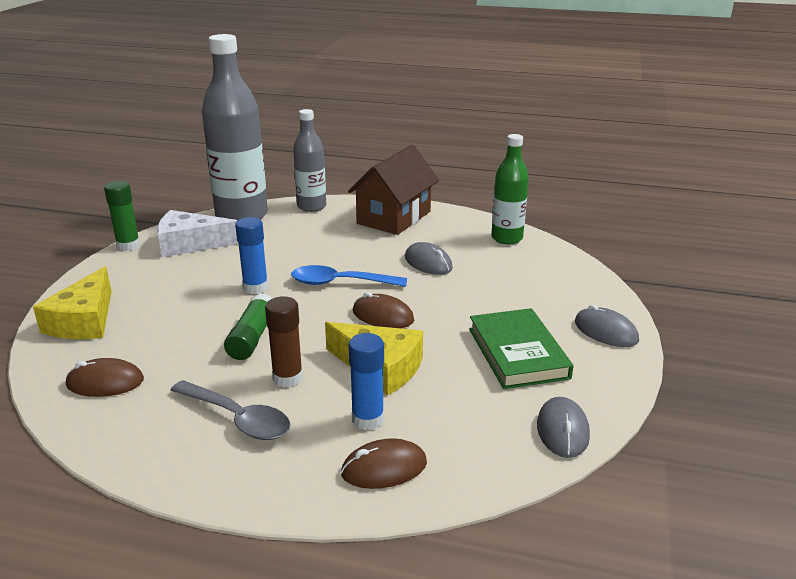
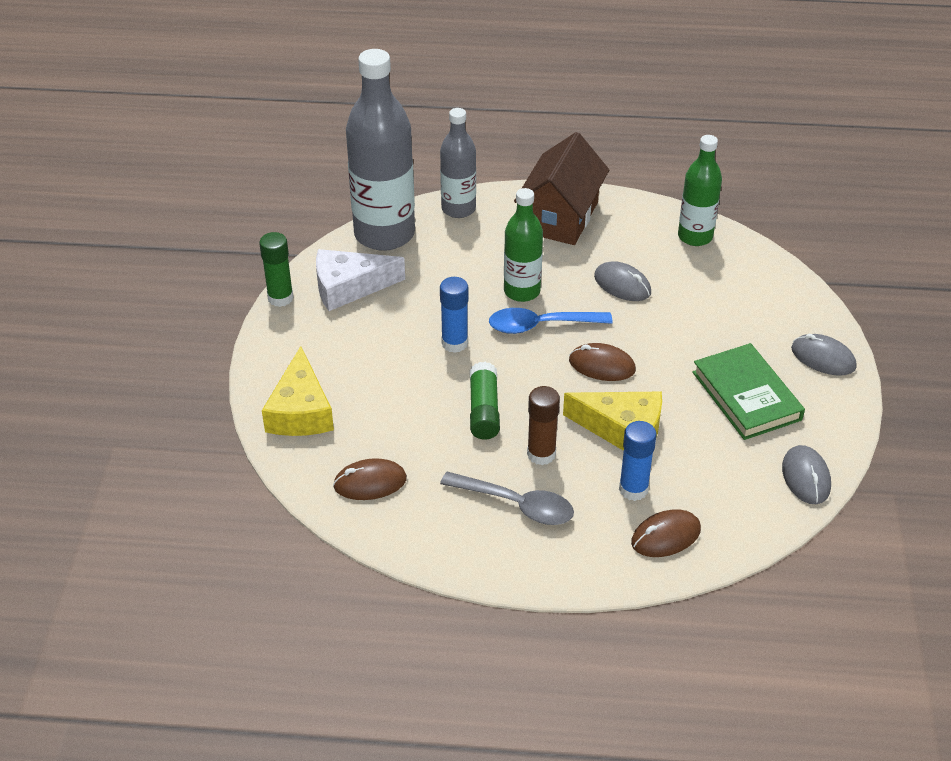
camera: 10 degrees left, 15 degrees up
(336, 259) = (522, 291): none -> green bottle

